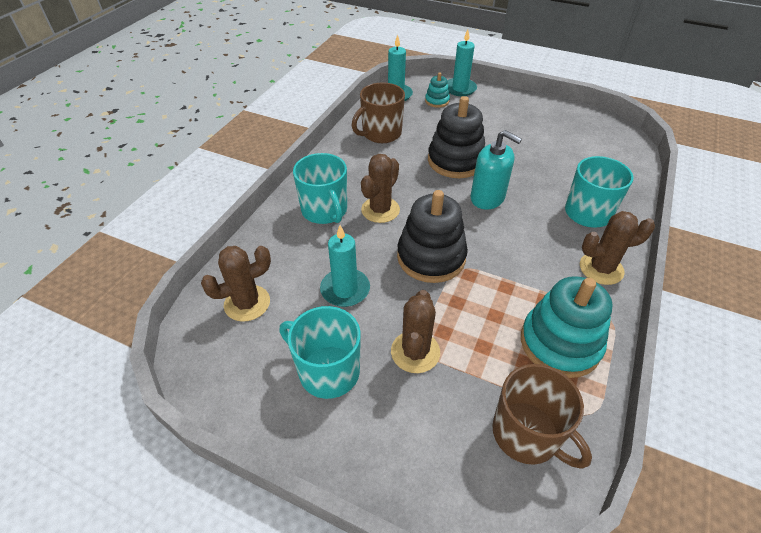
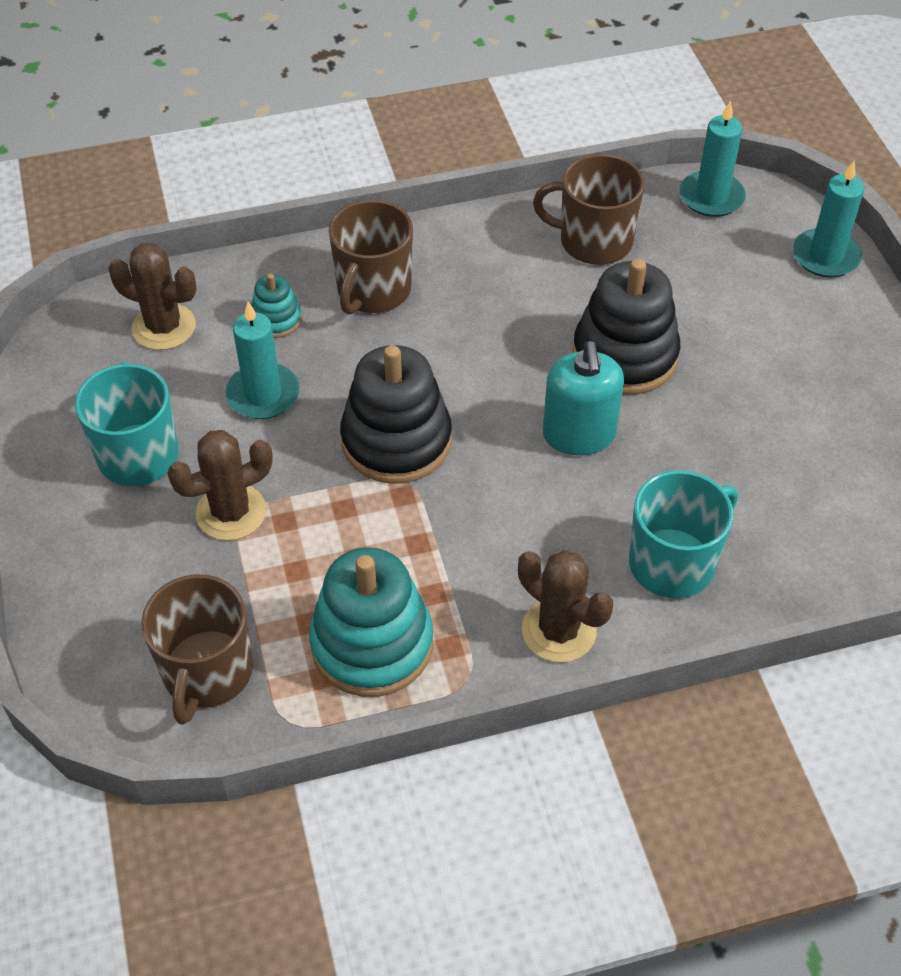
camera: 50 degrees right, 5 degrees up
(325, 210) = (373, 290): turquoise mug -> brown mug
(380, 210) = (431, 341): brown cactus -> none
(437, 101) = (754, 250): turquoise stacking toy -> turquoise stacking toy (276, 320)

